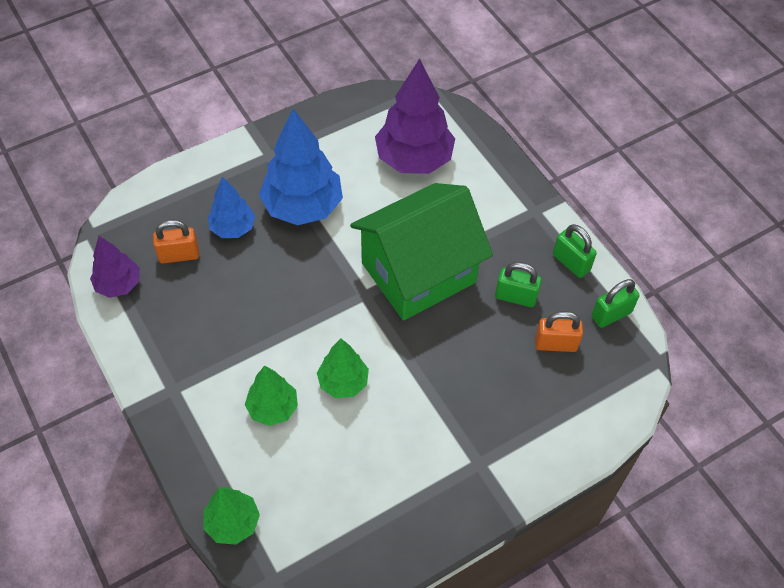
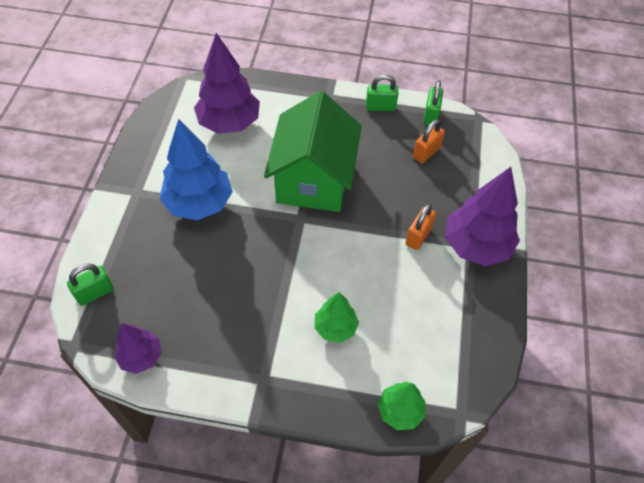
camera: 50 degrees left, 0 degrees up
(179, 255) = (158, 301): orange padlock -> orange padlock (418, 236)
(233, 228) = (171, 253): blue tree -> none
(343, 382) = (353, 274): green tree -> none
(483, 468) = (476, 245): none -> purple tree
(515, 297) = (377, 147): green padlock -> green padlock (95, 293)

